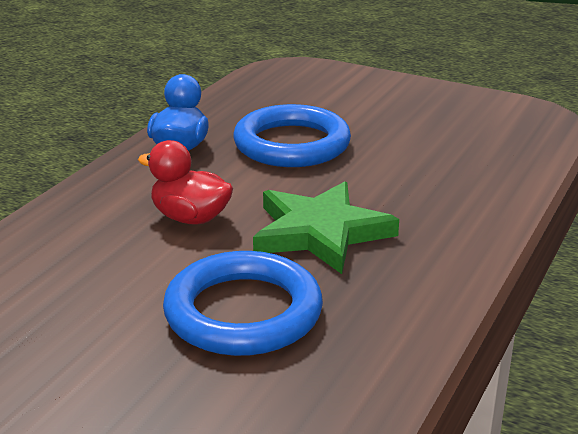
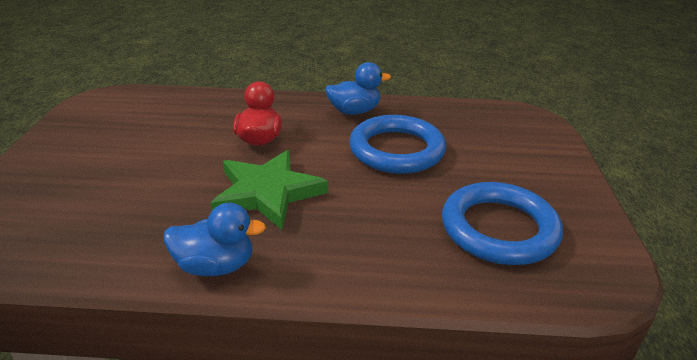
camera: 65 degrees right, 5 degrees up
(243, 312) = (150, 186): blue ring -> blue ring (499, 229)
(438, 283) = (215, 266): none -> blue duck

